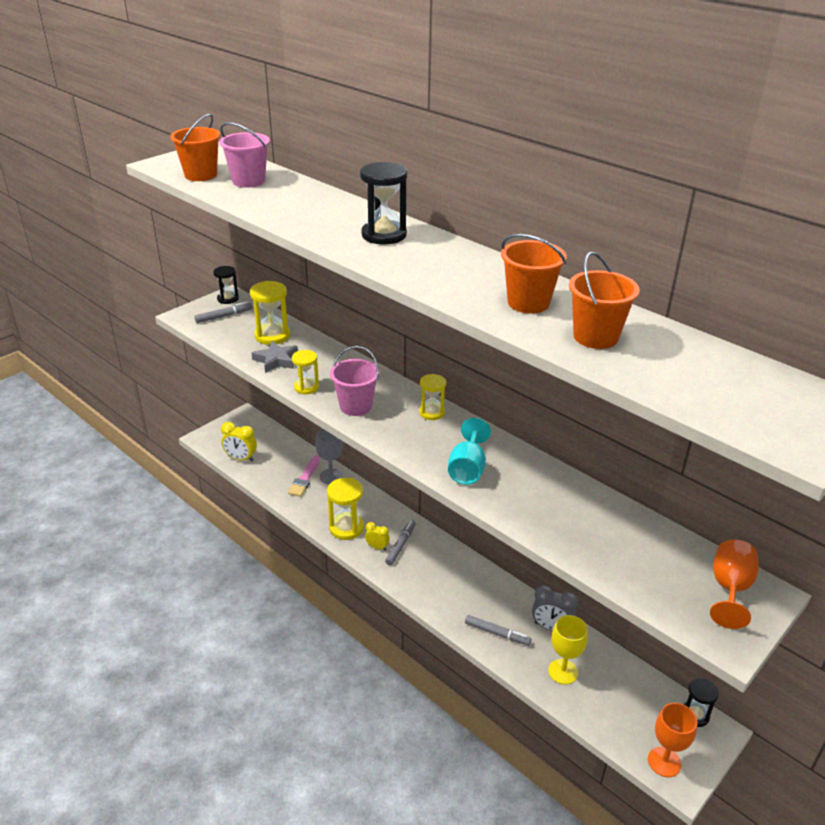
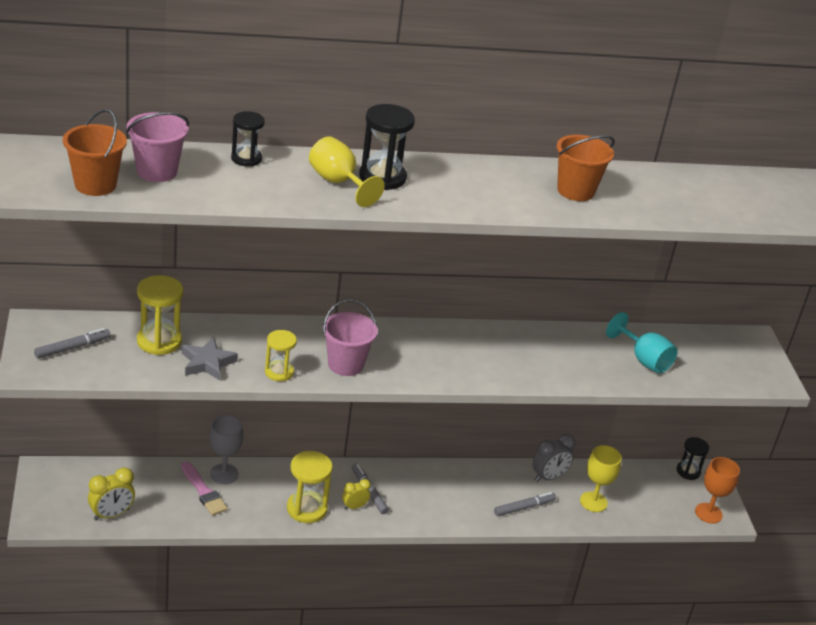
camera: 55 degrees left, 0 degrees up
(224, 316) = (72, 348): grey marker -> grey marker turned 45 degrees clockwise
(228, 299) = (39, 327): black hourglass -> black hourglass (246, 159)
(345, 226) = (338, 183): none -> yellow goblet
(432, 412) = (407, 335): yellow hourglass -> none
(467, 469) = (500, 364): turquoise goblet -> turquoise goblet (644, 360)
(595, 337) = (651, 198): orange bucket -> none
(729, 589) = (736, 348): orange goblet -> none

